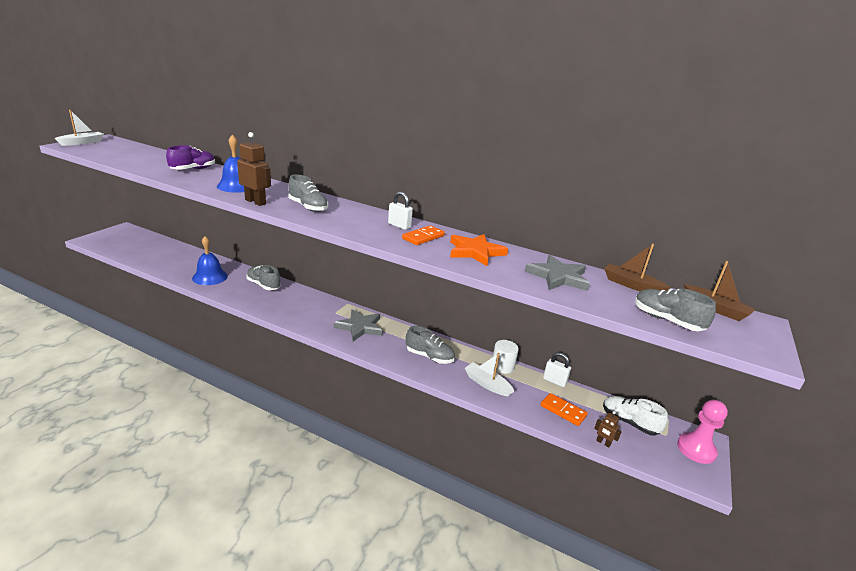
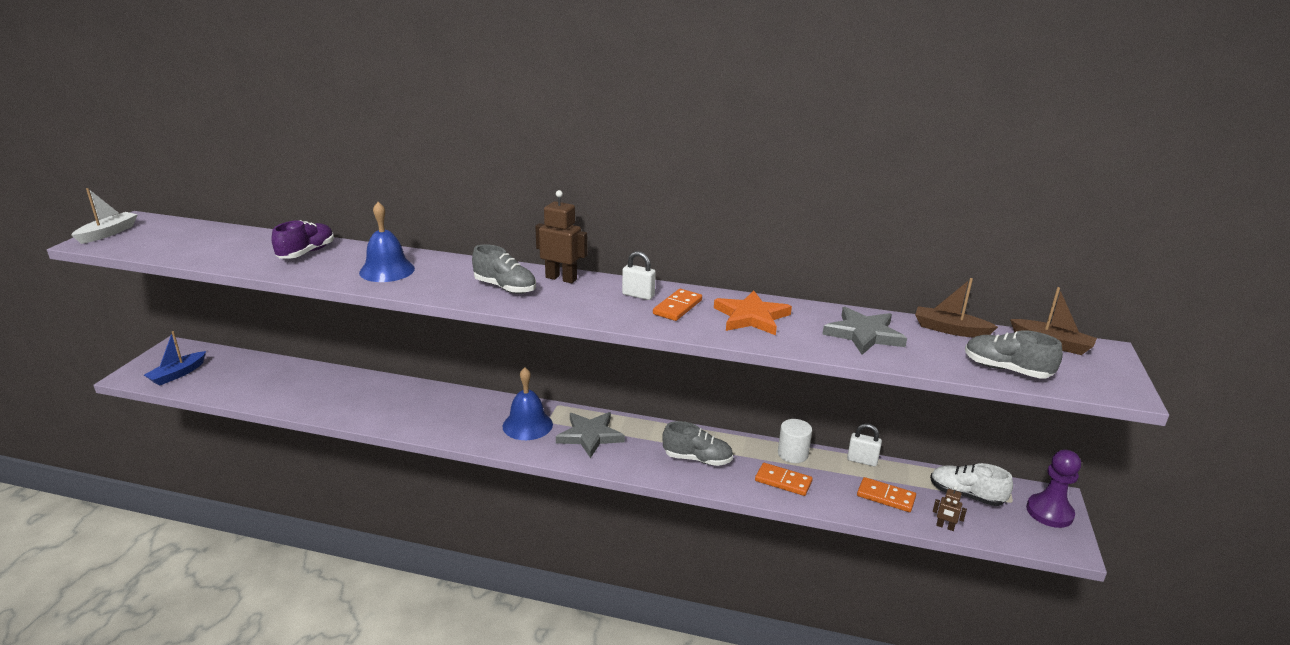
camera: 10 degrees left, 0 degrees up
(117, 243) = (177, 374): none -> blue boat
(210, 277) = (346, 401): blue bell -> blue bell (527, 425)
(255, 202) = (430, 292): brown robot -> brown robot (561, 278)
(263, 285) = (429, 399): grey shoe -> none
(487, 384) = (783, 481): white boat -> orange domino
(696, 449) = (1049, 512): pink pawn -> purple pawn

